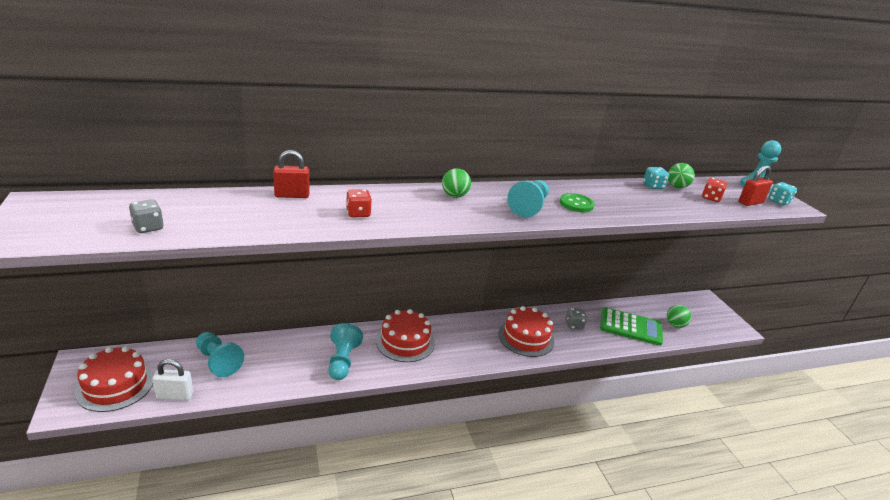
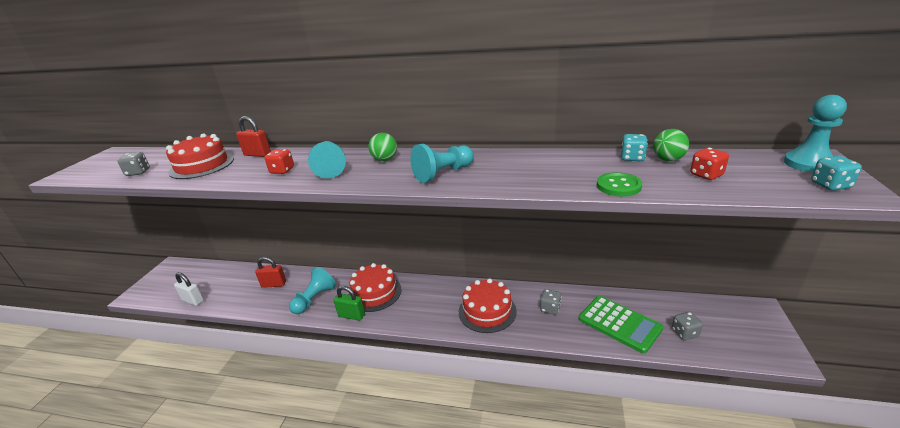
camera: 35 degrees right, 0 degrees up
(115, 385) = (171, 285): red cake -> red cake (202, 165)
(218, 361) = (238, 281): turquoise pawn -> turquoise pawn (330, 168)
(401, 368) = (351, 315): none -> green padlock
(576, 204) = (501, 173): green button -> green button (618, 186)
(675, 325) = (684, 333): green ball -> grey dice
(750, 202) = (771, 183): red padlock -> red padlock (274, 284)

